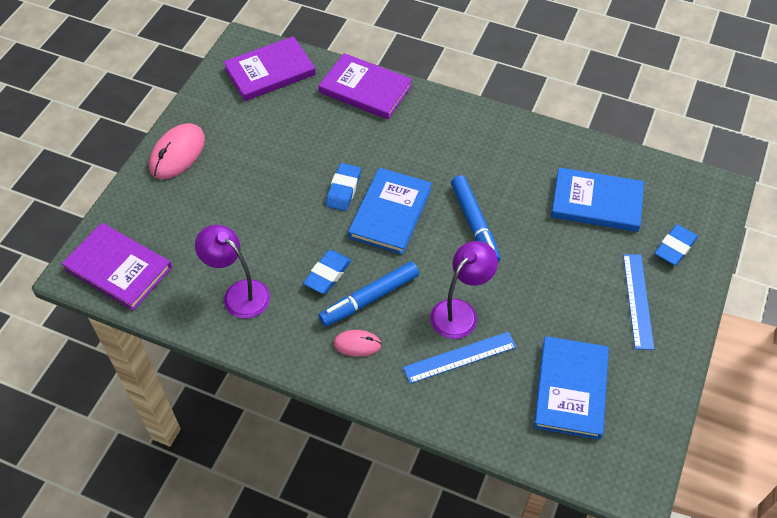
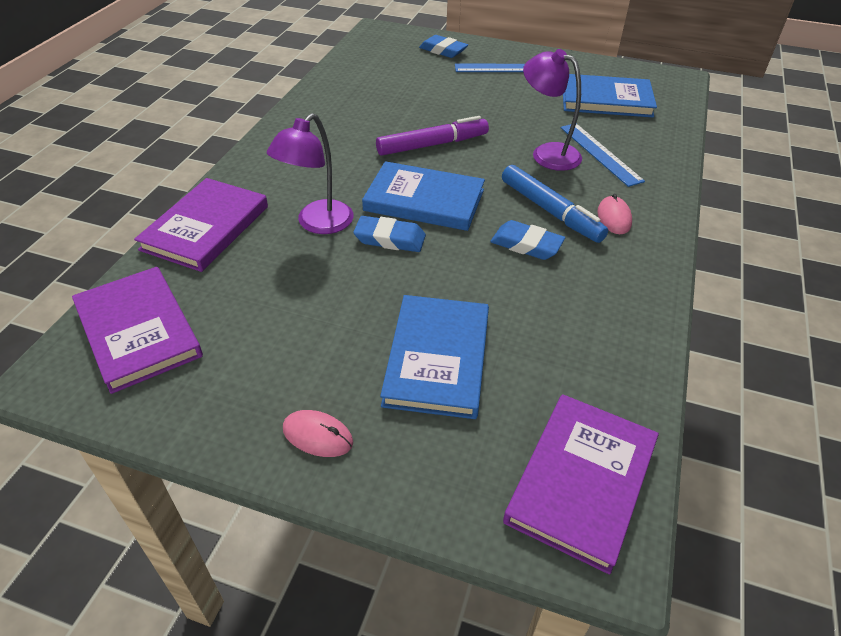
camera: 95 degrees left, 10 degrees down
(177, 153) = (317, 435): pink mouse -> pink mouse, size x0.57
(239, 293) = (580, 322): purple lamp -> purple lamp (318, 224)
(474, 224) = (432, 145): blue marker -> purple marker
(596, 202) = (396, 81): blue book -> blue book (437, 358)

